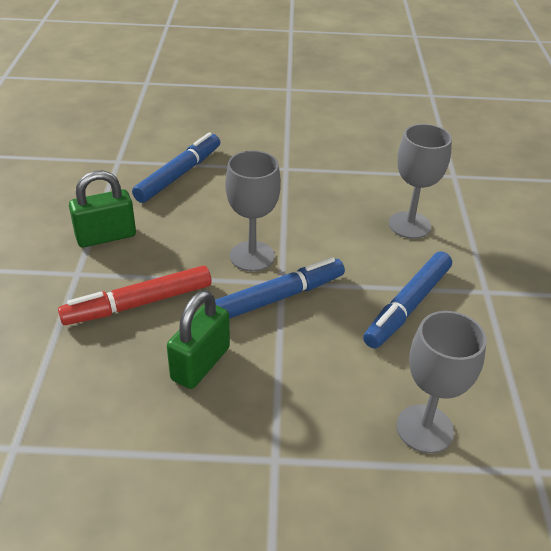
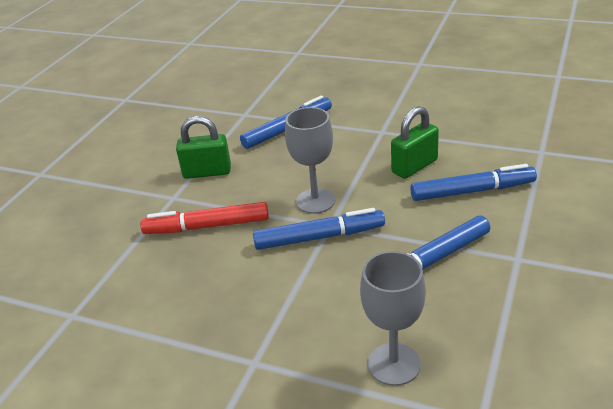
camera: 25 degrees right, 5 degrees down
(200, 363) = (232, 279): green padlock -> green padlock (414, 166)
(409, 225) = (472, 191): grey goblet -> blue marker

